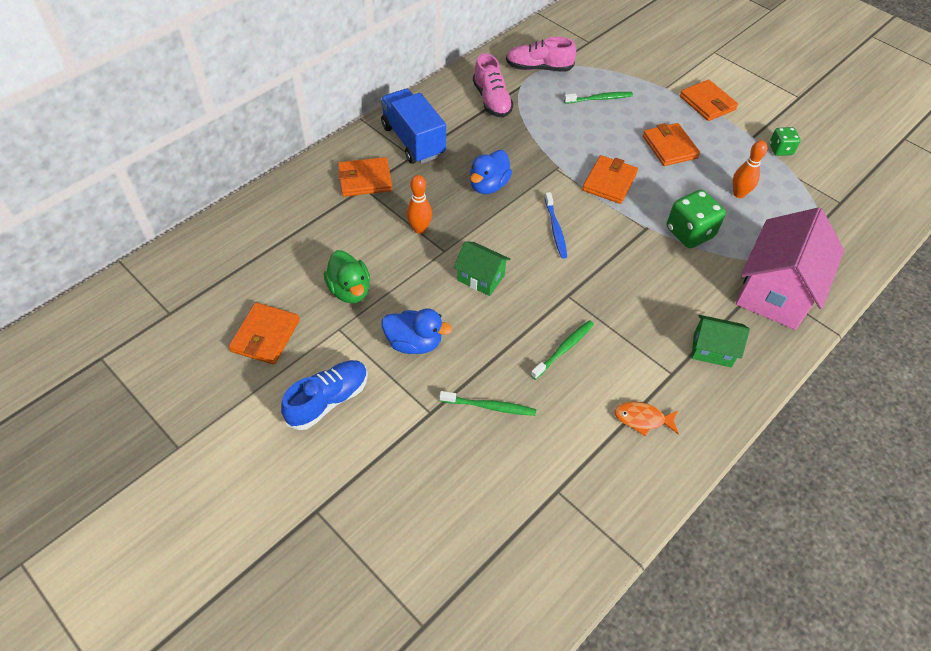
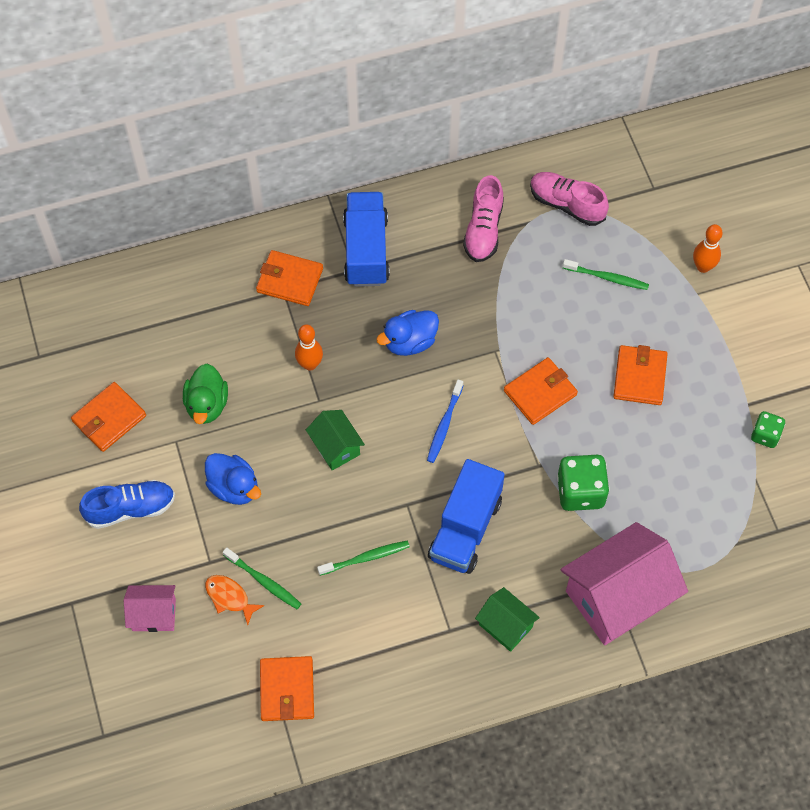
camera: 30 degrees right, 10 degrees up
(405, 482) = (154, 614): none -> pink house
(626, 293) = (465, 529): none -> blue truck
(642, 419) = (391, 659): orange fish -> orange fish (229, 597)
(707, 103) = (730, 336): orange wallet -> orange wallet (287, 690)
(739, 194) = (671, 469): orange bowling pin -> orange bowling pin (703, 267)

